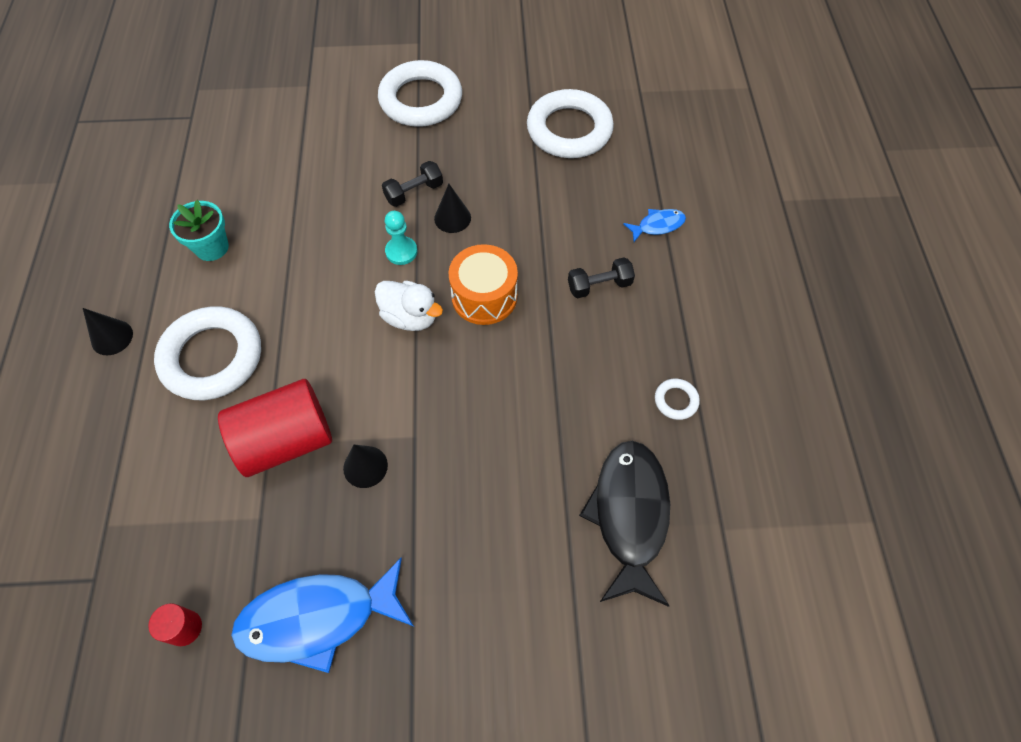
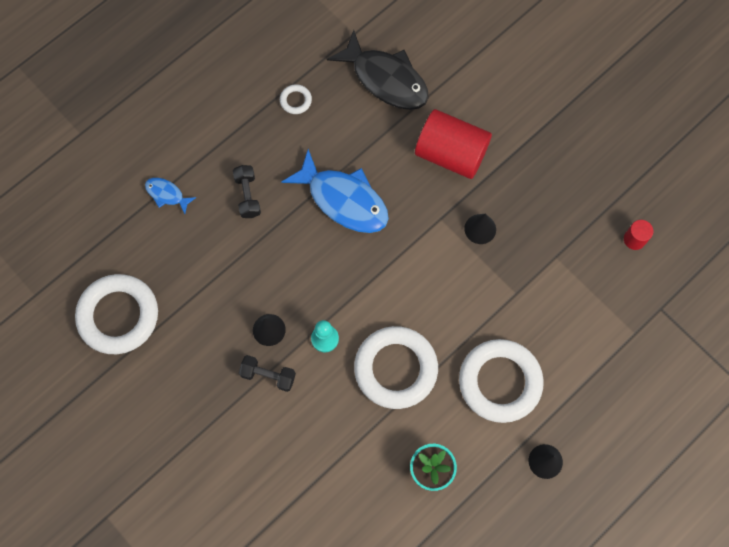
camera: 130 degrees left, 10 degrees up
(286, 440) = (505, 285): red cylinder -> red cylinder (451, 154)
(317, 618) = (570, 182): blue fish -> blue fish (344, 200)
(410, 317) = (368, 289): white duck -> none
(421, 100) = (172, 453): white ring -> white ring (395, 369)
(484, 296) = (314, 257): orange drum -> none
(599, 285) = (248, 196): black dumbbell -> black dumbbell turned 45 degrees clockwise
(629, 515) = (386, 79): black fish -> black fish turned 105 degrees counterclockwise

